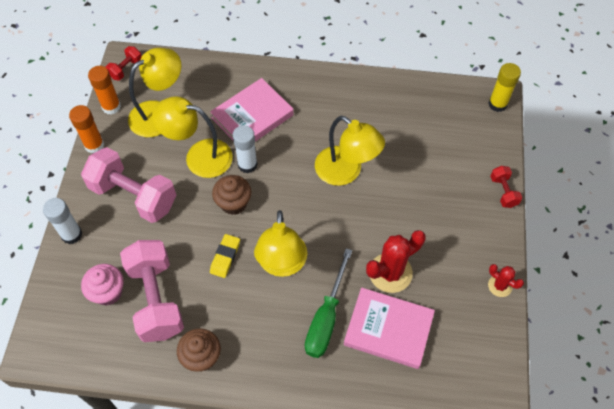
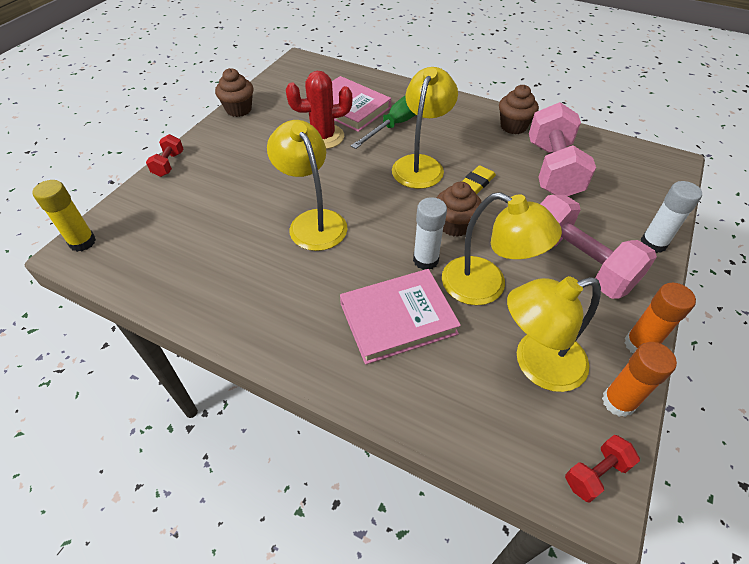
camera: 160 degrees left, 10 degrees down
(108, 292) = (603, 185): pink cupcake -> none
(500, 286) = (239, 109): red cactus -> brown cupcake

